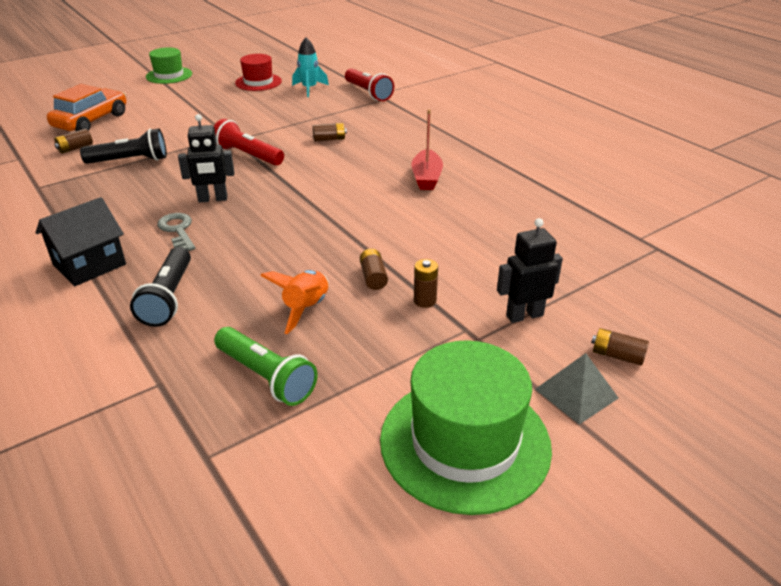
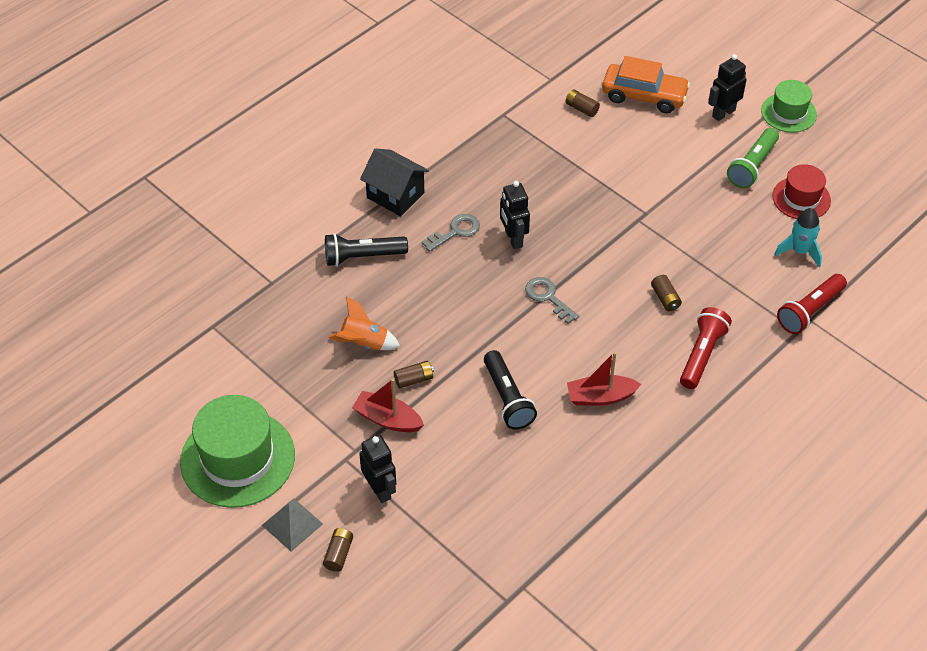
camera: 80 degrees right, 15 degrees up
(130, 161) = (569, 157): black flashlight -> black flashlight (507, 398)
(145, 95) = (723, 113): none -> black robot
(248, 155) = (606, 240): red flashlight -> red flashlight (702, 355)
(266, 377) = (285, 338): green flashlight -> green flashlight (752, 166)
(299, 189) = (548, 297): none -> grey key
(425, 301) = (387, 419): brown battery -> red boat

